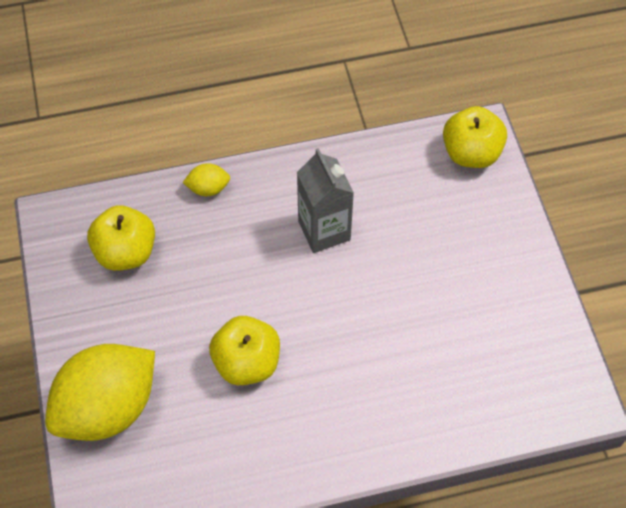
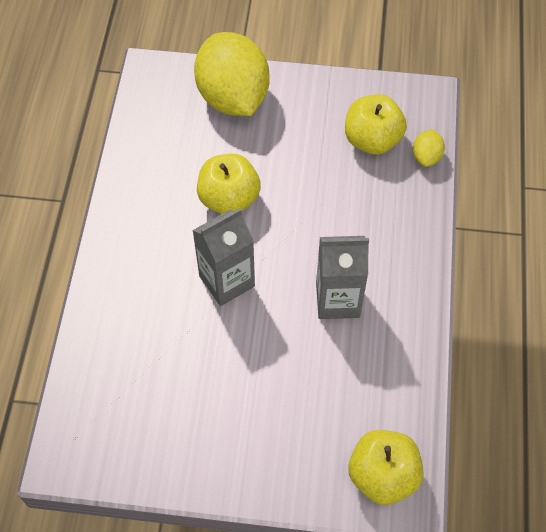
camera: 110 degrees right, 0 degrees up
(208, 188) = (419, 218): yellow lemon -> yellow lemon (426, 157)
(343, 330) = (227, 281): none -> grey carton

